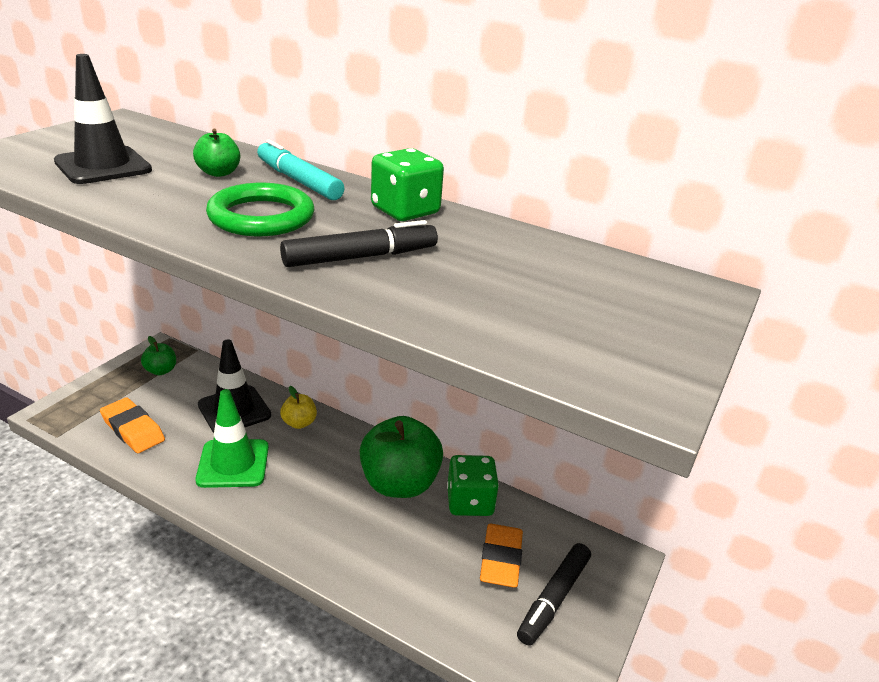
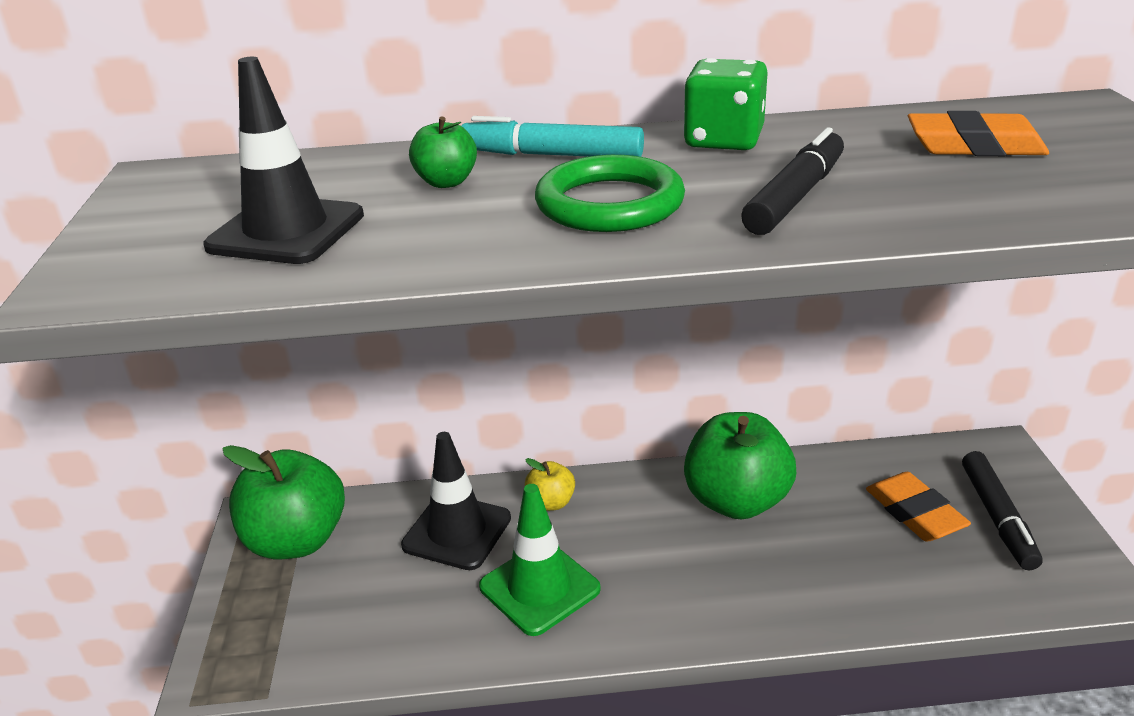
camera: 30 degrees left, 0 degrees up
(133, 429) = (362, 626): orange eraser -> orange eraser (974, 146)
(161, 370) = (296, 540): green apple -> green apple, size x2.12
(470, 502) = (821, 478): green dice -> none

